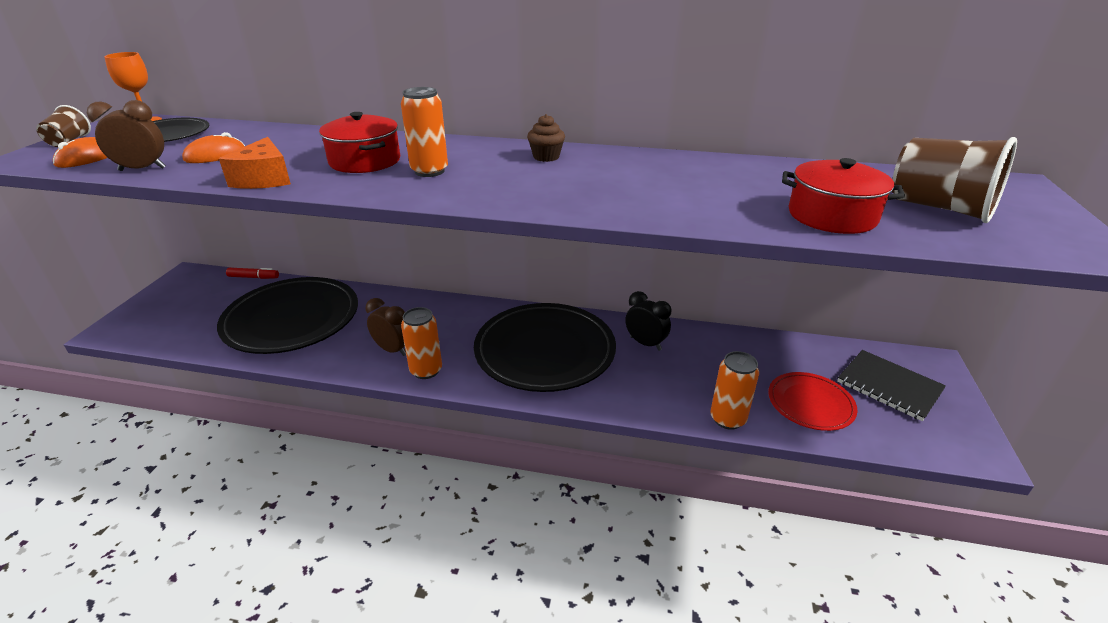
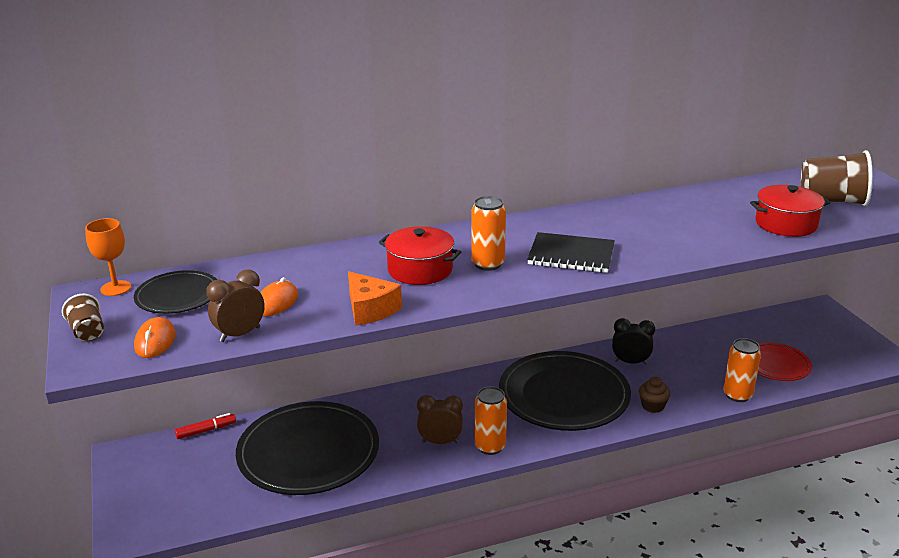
camera: 30 degrees left, 5 degrees down
(546, 157) = (551, 226): brown cupcake -> brown cupcake (652, 406)
(889, 386) = (810, 335): black notebook -> black notebook (571, 255)

